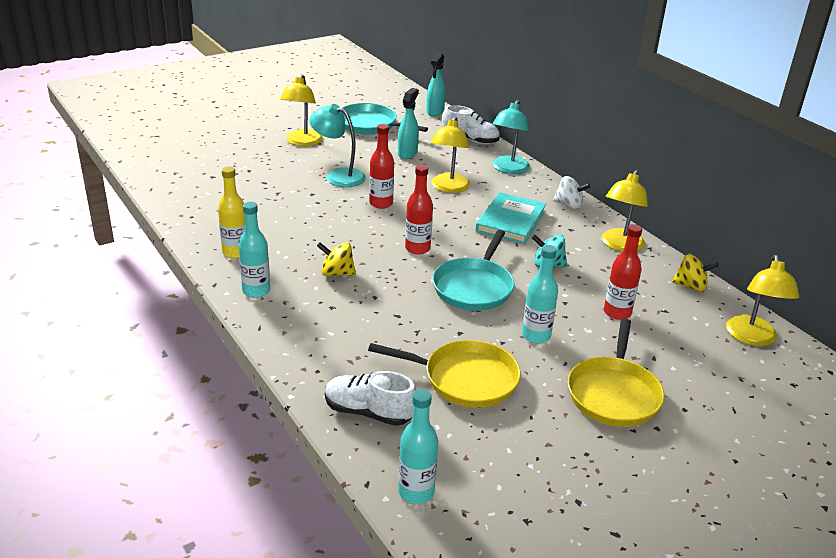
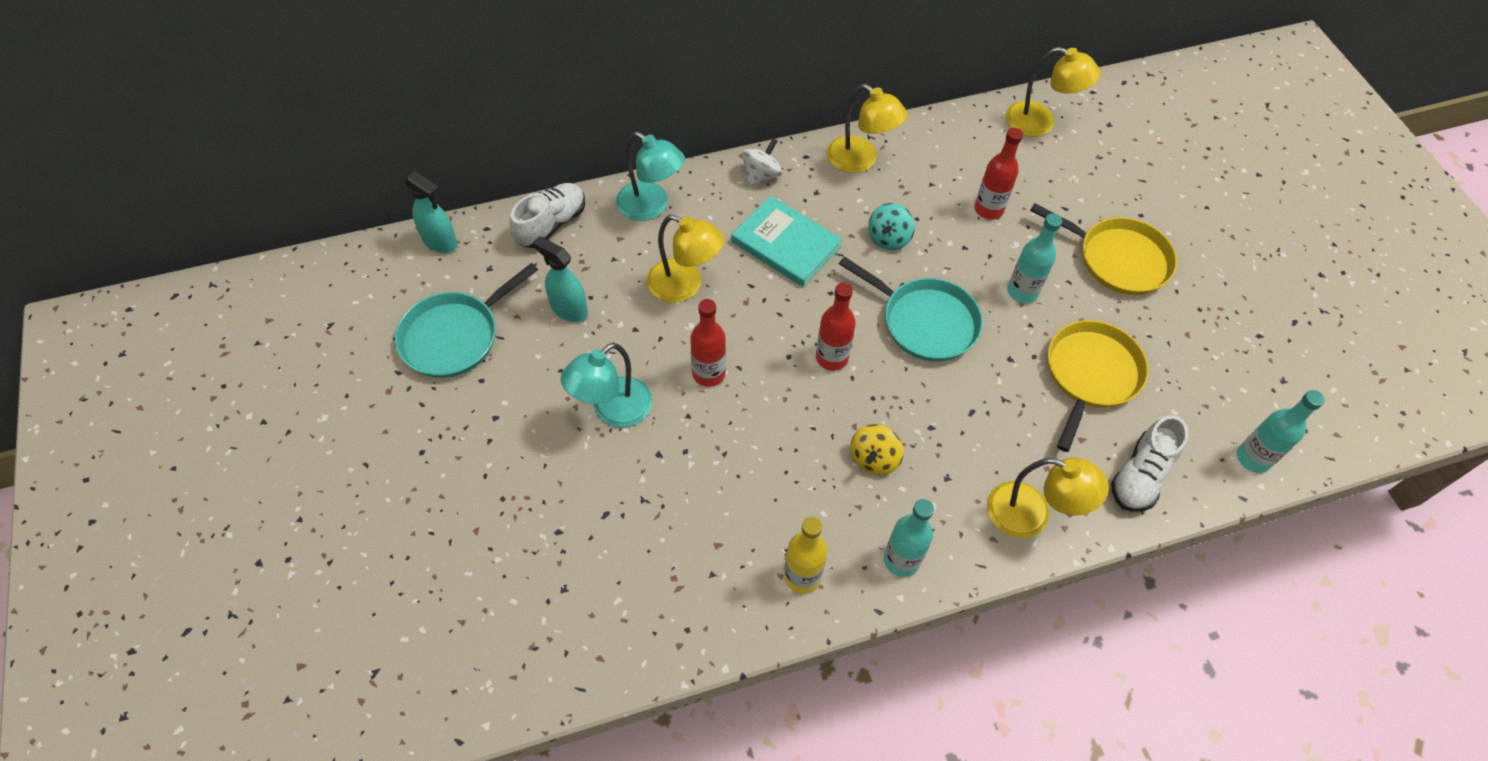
camera: 75 degrees left, 25 degrees up
(302, 142) = (484, 441): yellow lamp -> yellow lamp (1031, 515)
(690, 286) = (948, 132): yellow spinning top -> none

